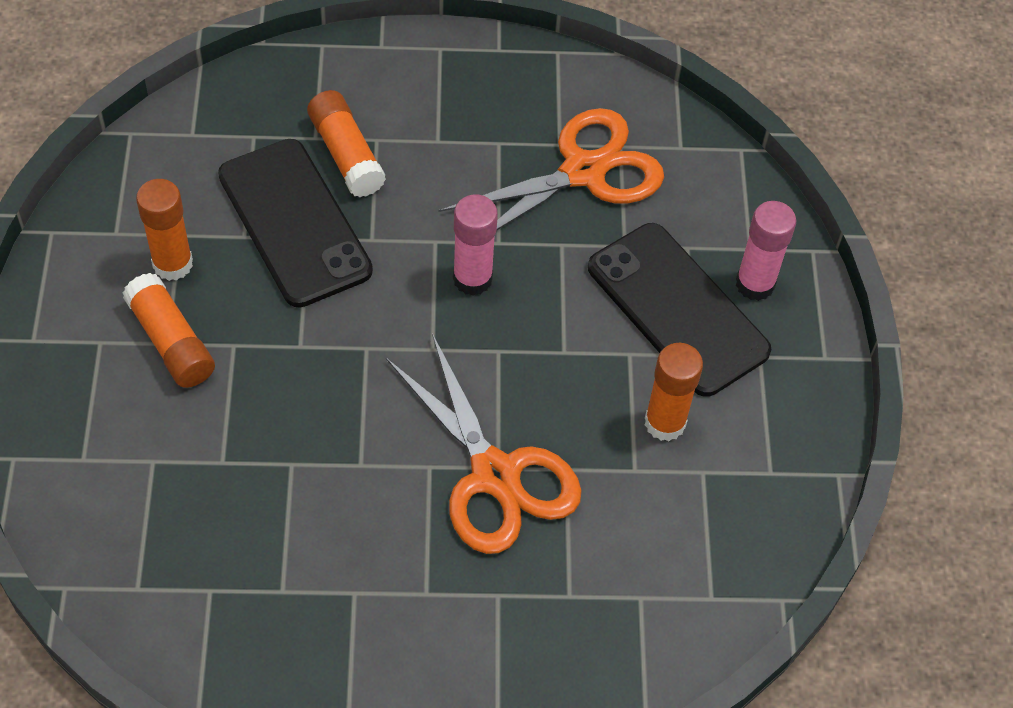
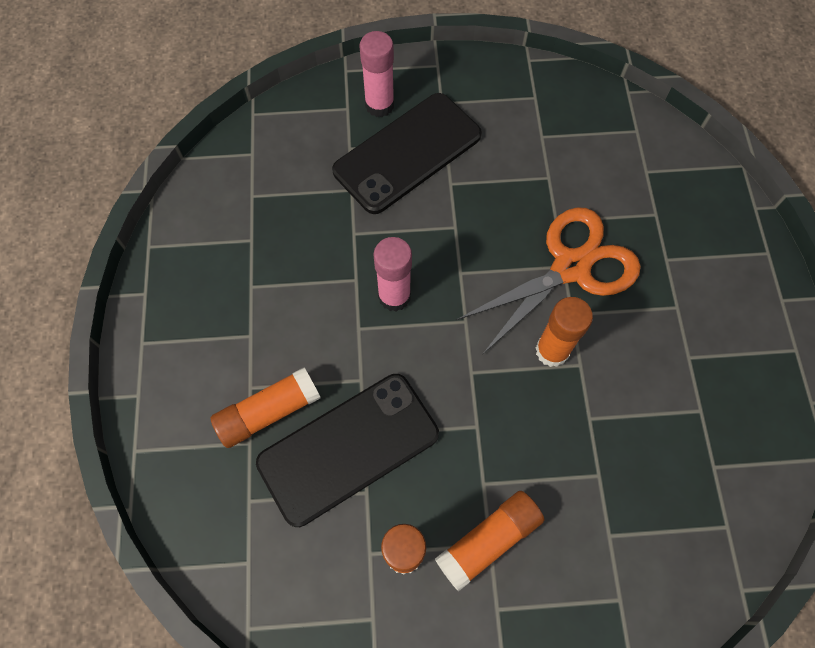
camera: 90 degrees left, 10 degrees up
(583, 171) = (280, 221): orange scissors -> none
(665, 423) = (507, 159): orange glue stick -> orange glue stick (552, 351)

